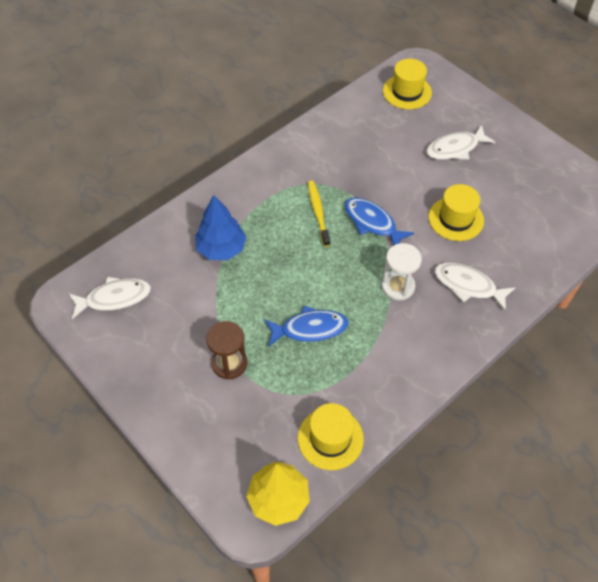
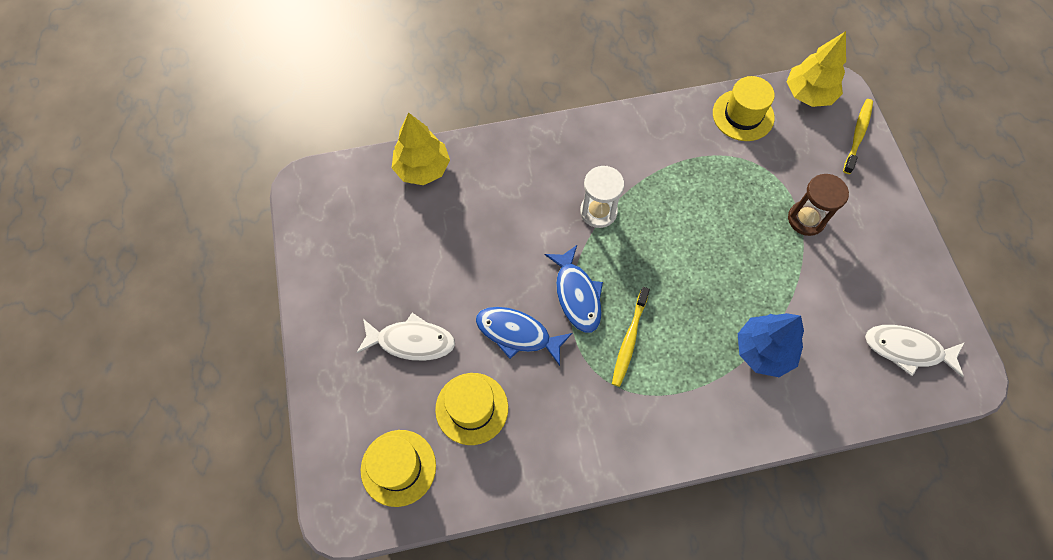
camera: 150 degrees left, 10 degrees up
(212, 474) = (857, 135): none -> yellow toothbrush
(310, 329) = (711, 213): blue fish -> blue fish (517, 333)
(456, 219) = (485, 252): yellow hat -> yellow hat (472, 408)
(468, 286) = (530, 178): white fish -> none
(551, 252) = (422, 168): none -> yellow tree

